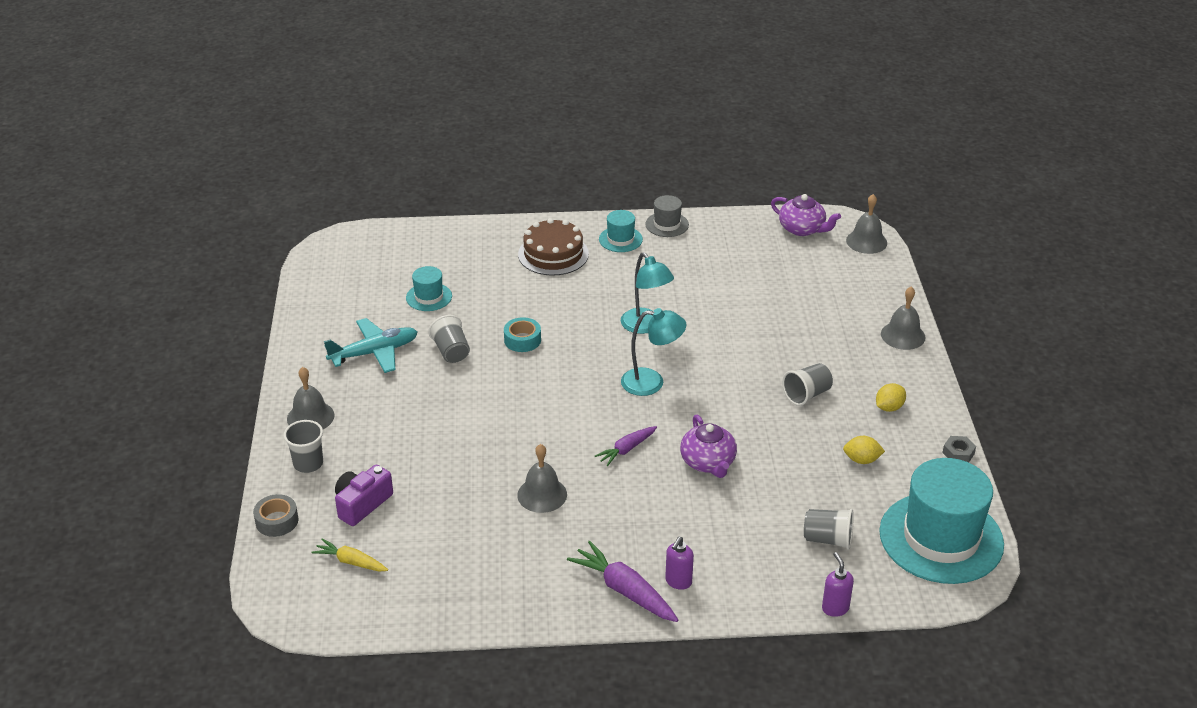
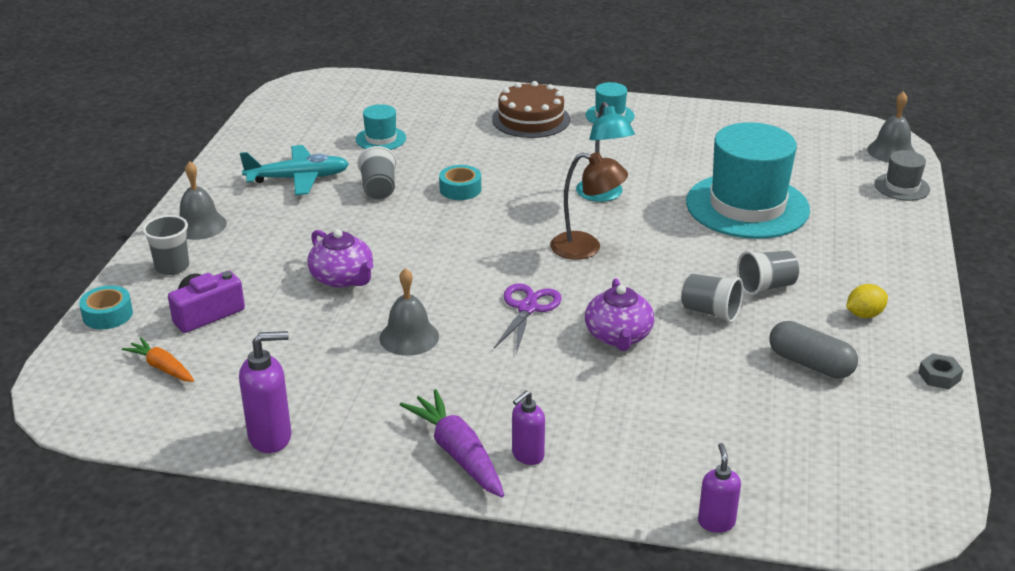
camera: 15 degrees right, 5 degrees down
(277, 521) = (108, 315): grey tape -> turquoise tape
(351, 562) = (162, 367): yellow carrot -> orange carrot
(472, 606) = (271, 437): none -> purple soap dispenser
(626, 449) = (527, 308): purple carrot -> purple scissors
(651, 382) = (586, 248): turquoise lamp -> brown lamp
(667, 224) = (666, 109): grey hat -> grey hat (902, 187)
(802, 229) = (819, 131): purple teapot -> purple teapot (343, 278)
(828, 539) = (735, 442): grey cup -> grey cup (710, 312)
(862, 460) = (810, 364): yellow lemon -> grey capsule
(903, 335) = (906, 245): grey bell -> none
(941, 538) = (886, 467): turquoise hat -> turquoise hat (747, 206)

